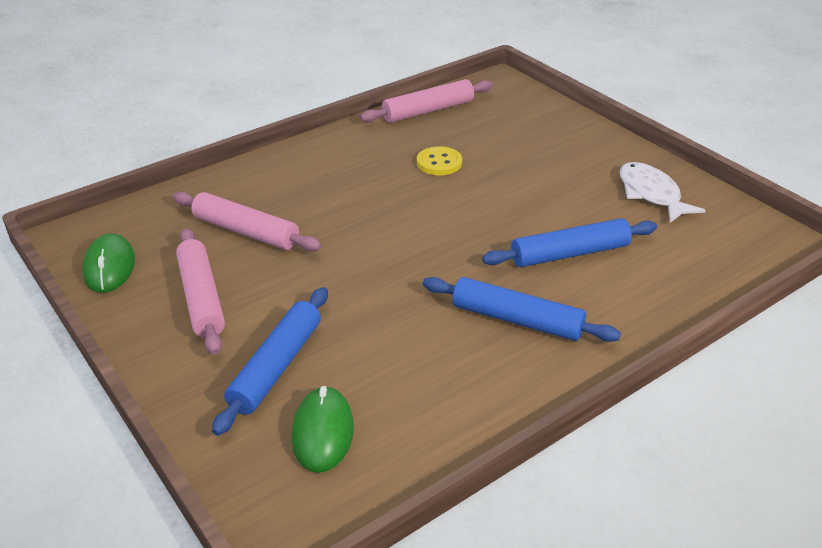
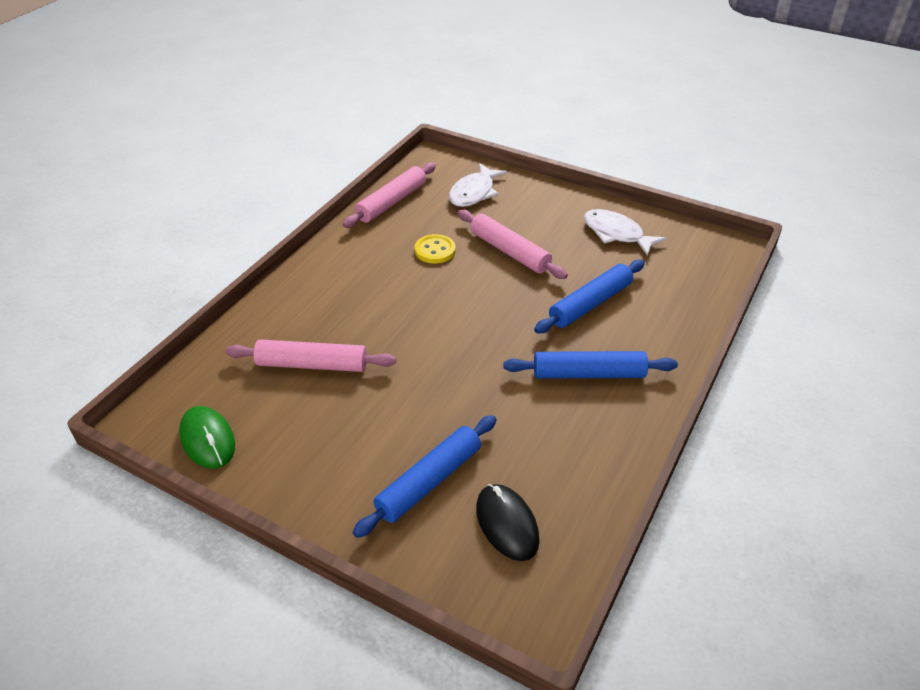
camera: 25 degrees left, 5 degrees up
(202, 298) = (318, 441): pink rolling pin -> pink rolling pin (509, 251)
(276, 366) = (429, 481): blue rolling pin -> blue rolling pin turned 45 degrees clockwise
(322, 432) = (507, 524): green mouse -> black mouse
(519, 120) = (474, 192): none -> white fish

